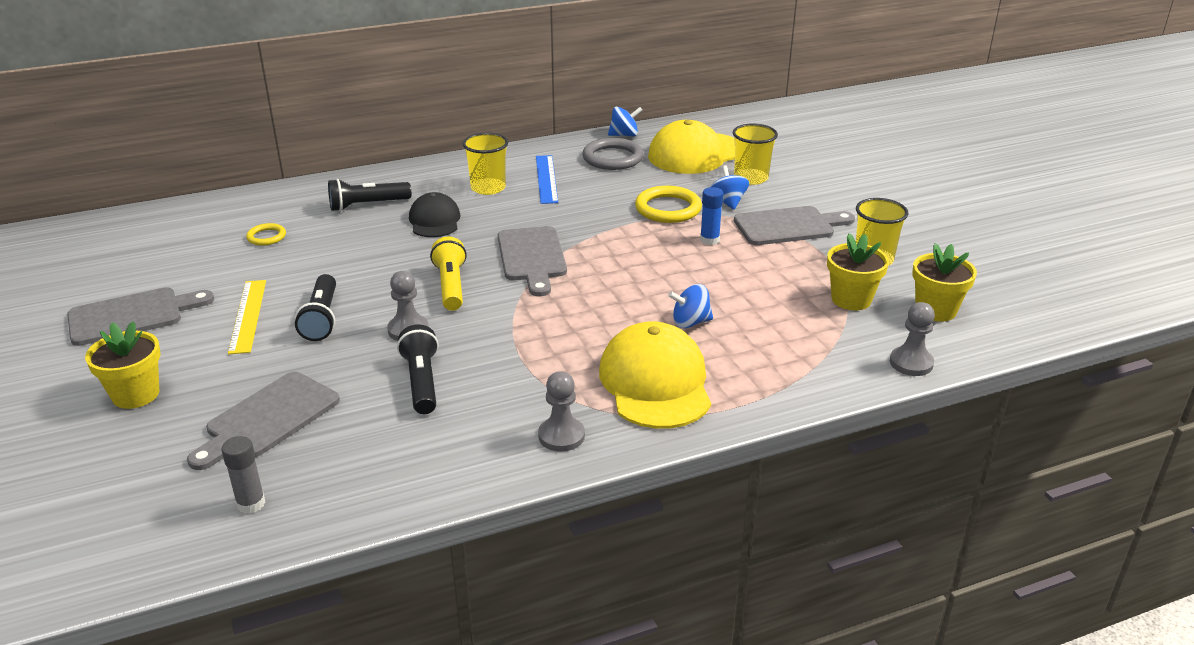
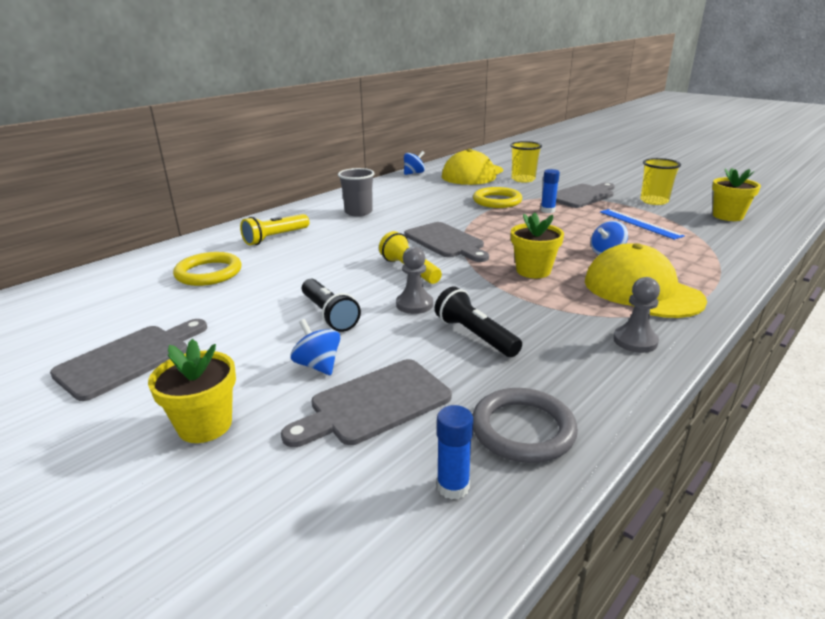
camera: 25 degrees left, 5 degrees down
(248, 315) = (256, 329): yellow ruler -> none
(251, 504) = (453, 487): grey glue stick -> blue glue stick
(266, 237) = (208, 273): yellow ring -> yellow ring, size x1.81
(268, 419) = (374, 404): grey cutting board -> grey cutting board turned 45 degrees clockwise
(367, 205) = (275, 238): black flashlight -> yellow flashlight
(434, 220) = (342, 236): black cap -> none
(488, 188) = (358, 212): yellow cup -> grey cup
(546, 179) = (393, 201): blue ruler -> blue ruler (639, 223)
(612, 158) = (423, 184): grey ring -> grey ring (523, 429)
(728, 202) = (528, 192): blue spinning top -> blue spinning top (318, 365)
(851, 299) = (676, 221): yellow flower pot -> yellow flower pot (533, 271)
(911, 363) = (763, 242): grey pawn -> none

